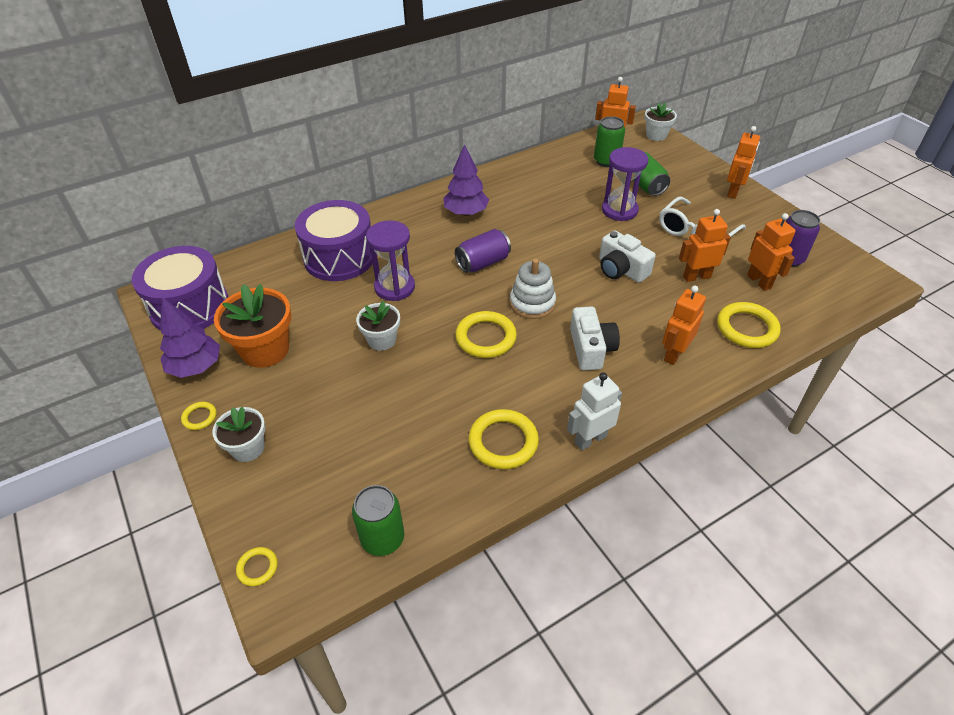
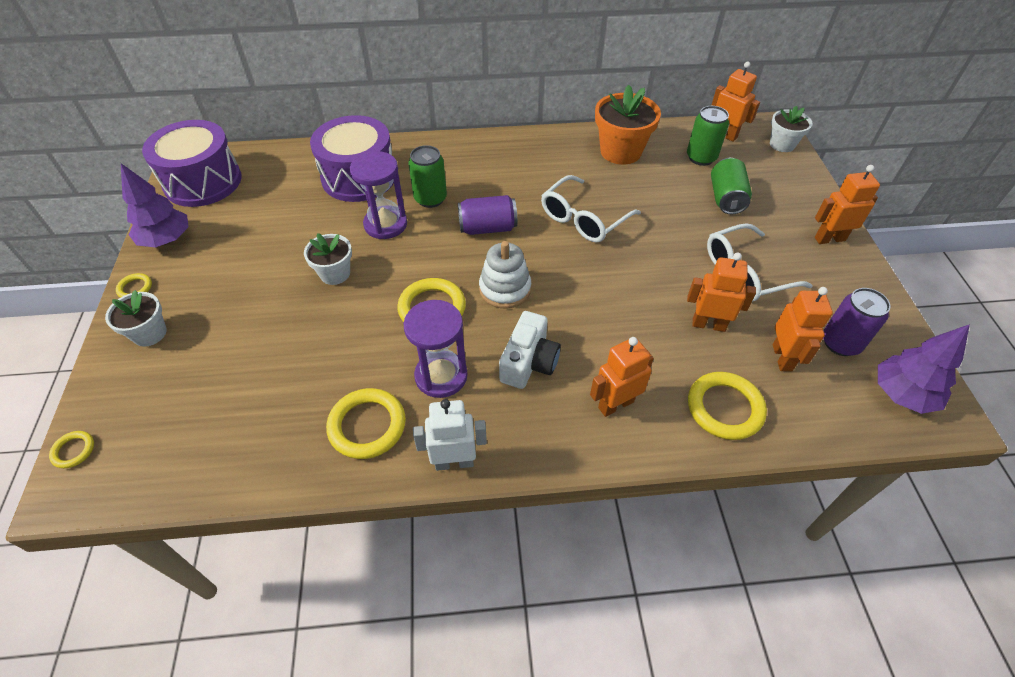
camera: 25 degrees right, 5 degrees up
(265, 350) = (231, 245): orange flower pot -> orange flower pot (620, 151)
(382, 538) = (189, 474): green can -> green can (430, 199)
(466, 212) = (510, 169): purple tree -> purple tree (902, 394)
(553, 232) = (583, 219): none -> white glasses
(619, 210) = (675, 218): purple hourglass -> purple hourglass (441, 376)
(621, 269) = (627, 285): white camera -> none
(733, 192) = (829, 239): orange robot -> orange robot turned 150 degrees counterclockwise

